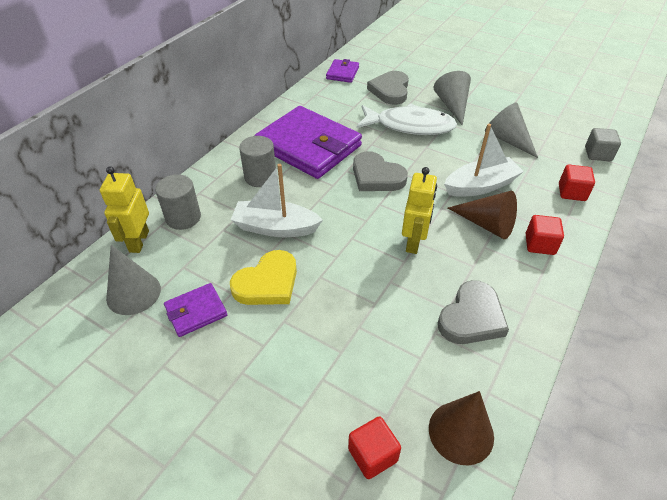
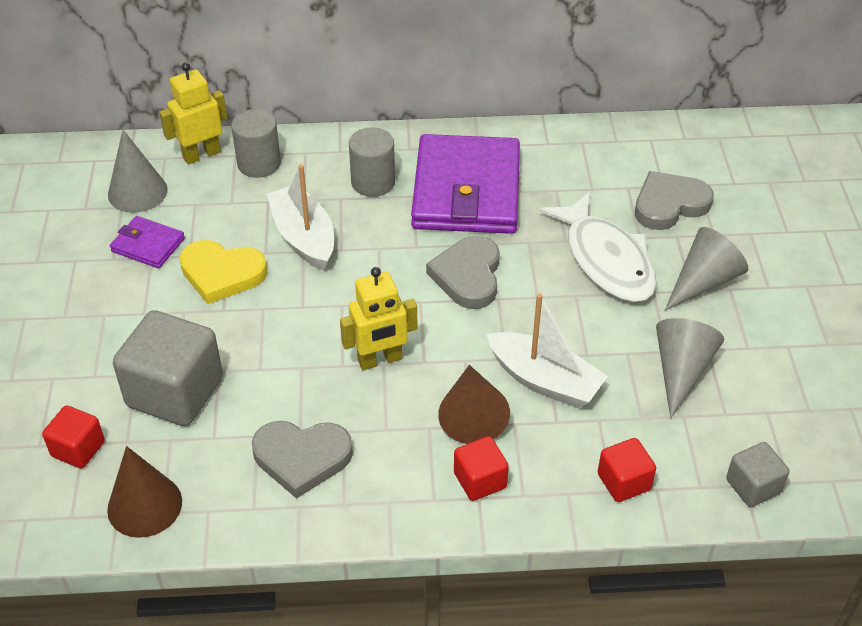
camera: 55 degrees right, 0 degrees up
(342, 73) = (658, 141): purple wallet -> none
(360, 361) = (175, 392): none -> grey cube

